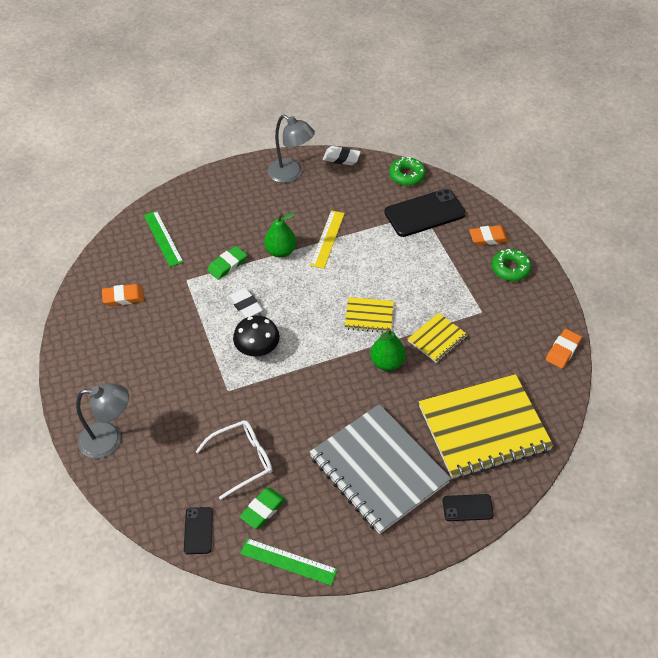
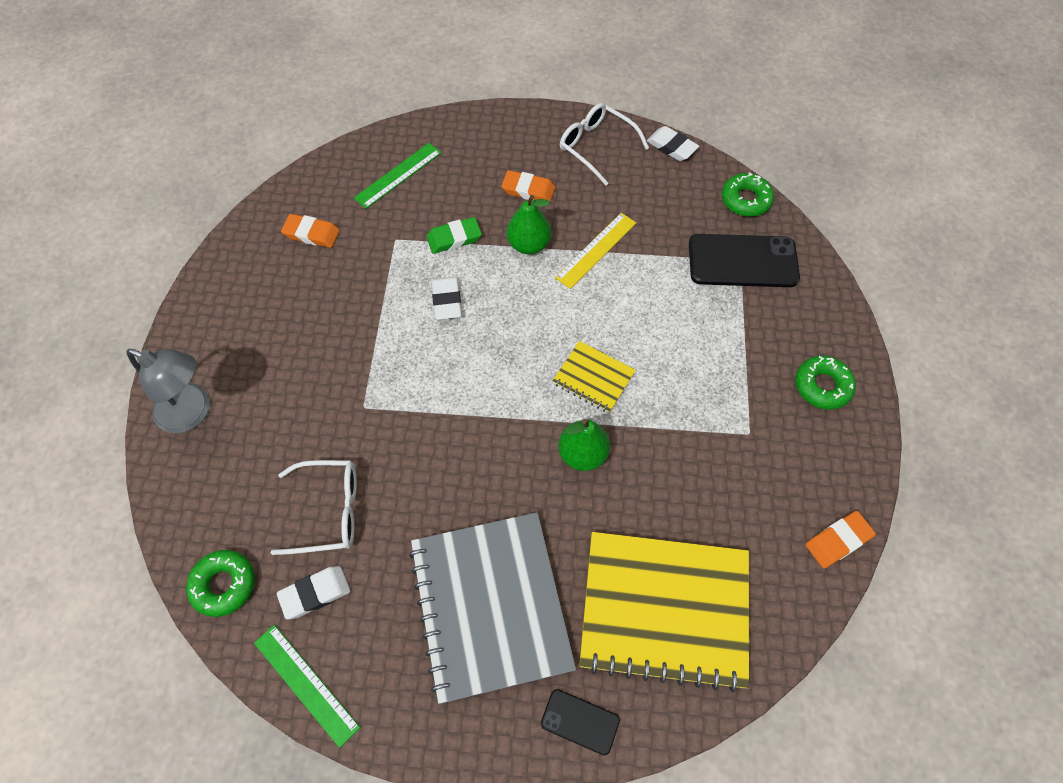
camera: 25 degrees right, 10 degrees up
(163, 238) = (398, 175): green ruler -> green ruler turned 45 degrees clockwise
(198, 530) = (224, 585): black phone -> green donut
(257, 348) = (429, 365): black mushroom -> none
(263, 510) = (315, 593): green eraser -> white eraser
(291, 174) = (596, 146): grey lamp -> white glasses
(437, 339) = (667, 448): yellow notebook -> none
(488, 238) = (813, 329): orange eraser -> orange eraser (528, 190)

